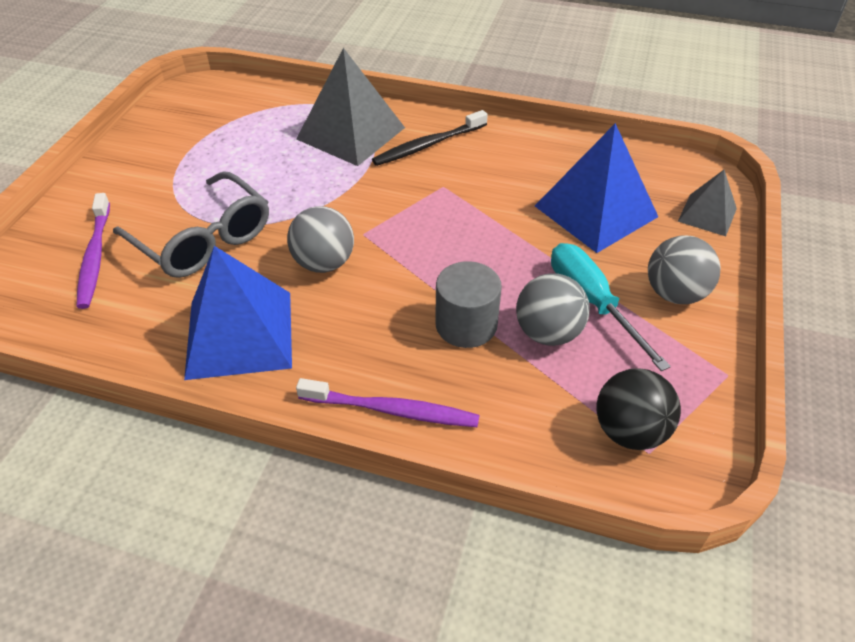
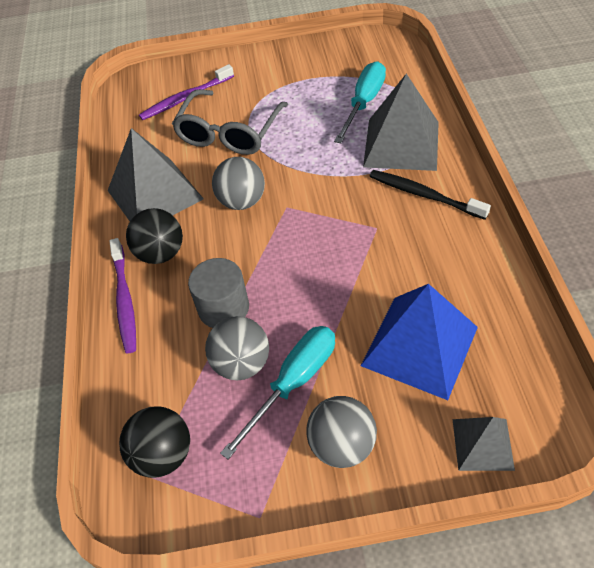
camera: 70 degrees right, 5 degrees up
(240, 334) = (155, 194): blue pyramid -> grey pyramid
(269, 133) = (364, 103): none -> turquoise screwdriver
(344, 355) = (161, 253): none -> black ball

